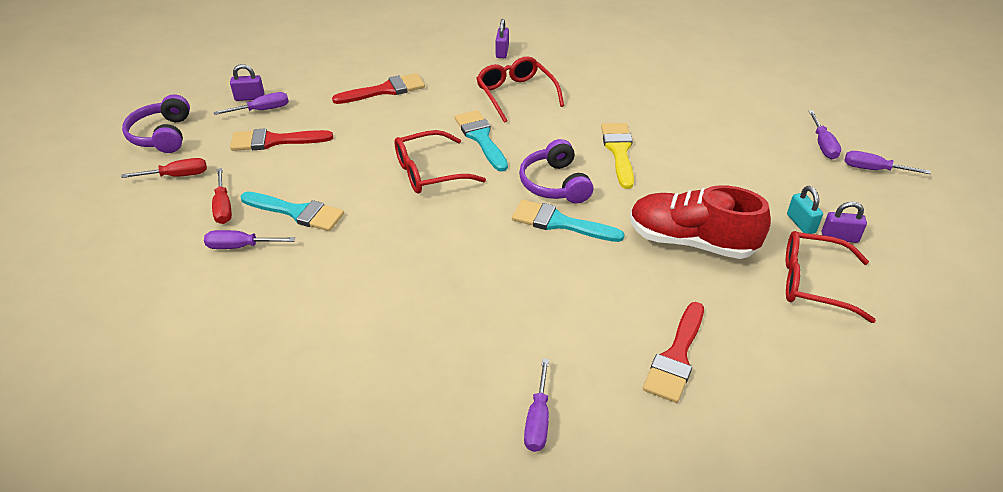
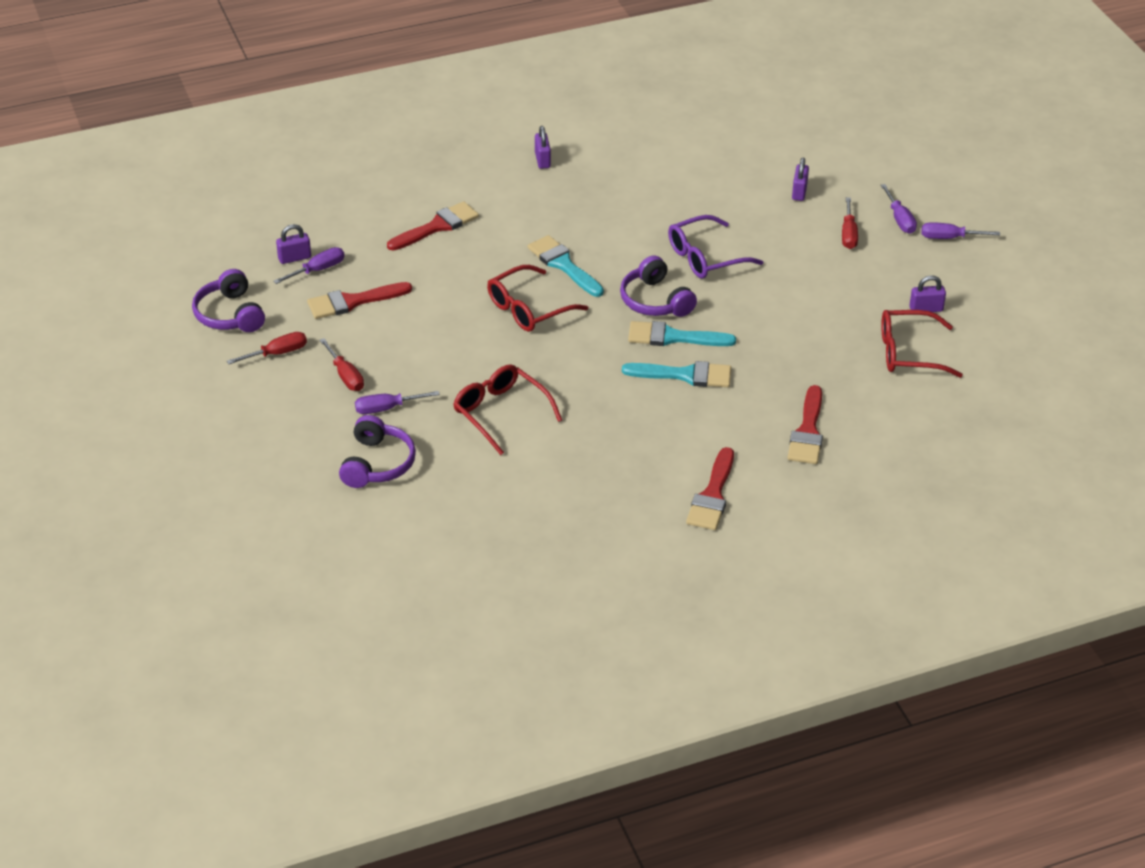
camera: 15 degrees left, 0 degrees up
(193, 305) = (377, 464): none -> purple headphones
(297, 212) = (421, 368): turquoise brush -> turquoise brush (685, 375)
(516, 94) = (579, 210): red glasses -> red glasses (501, 413)
(538, 420) = (712, 495): purple screwdriver -> red brush
(619, 151) = (705, 257): yellow brush -> purple glasses
(691, 241) = (797, 334): red shoe -> none
(727, 107) = (799, 192): none -> purple padlock
(768, 151) = (848, 234): none -> red screwdriver
(801, 223) = (890, 302): turquoise padlock -> none

